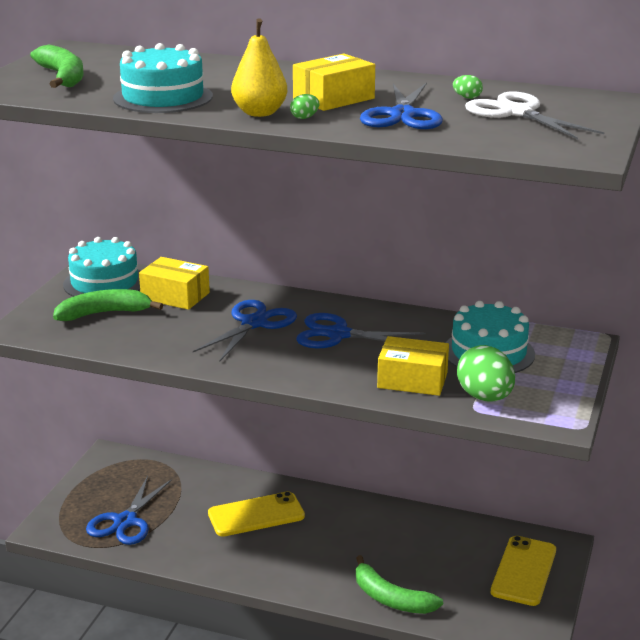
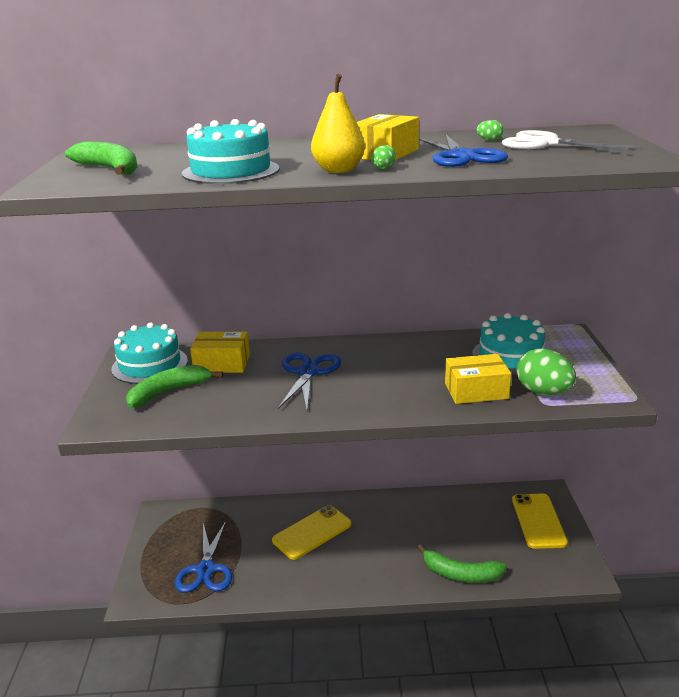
camera: 20 degrees left, 0 degrees up
(338, 334) = (384, 366): blue scissors -> none

